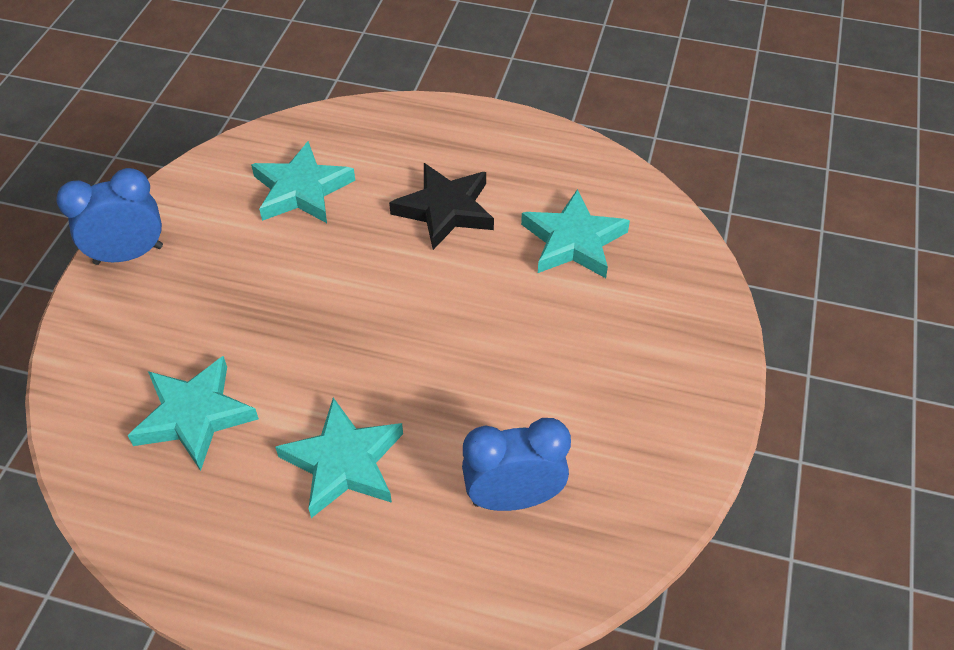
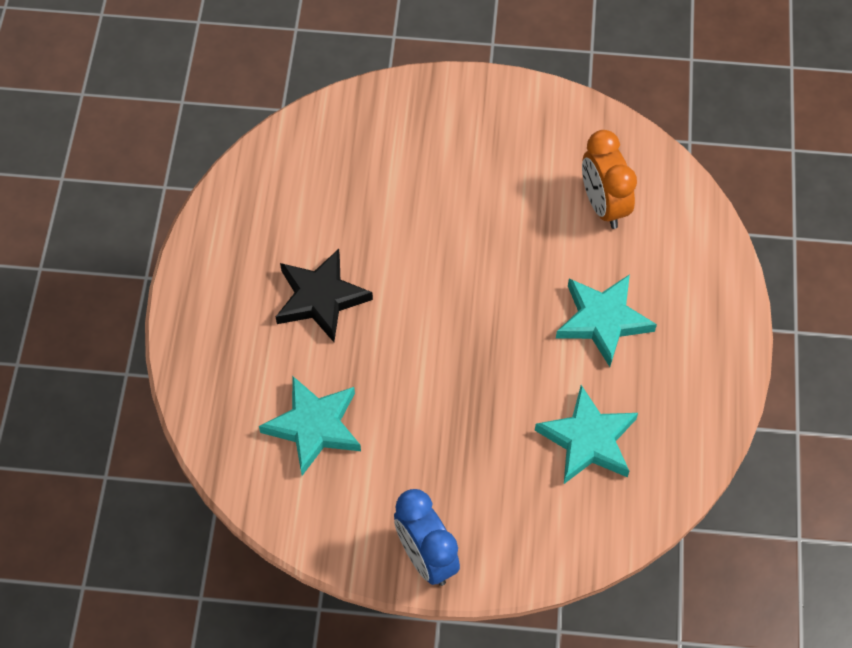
camera: 100 degrees left, 10 degrees up
(513, 498) = (603, 205): blue clock -> orange clock
(573, 241) = (342, 194): turquoise star -> none

